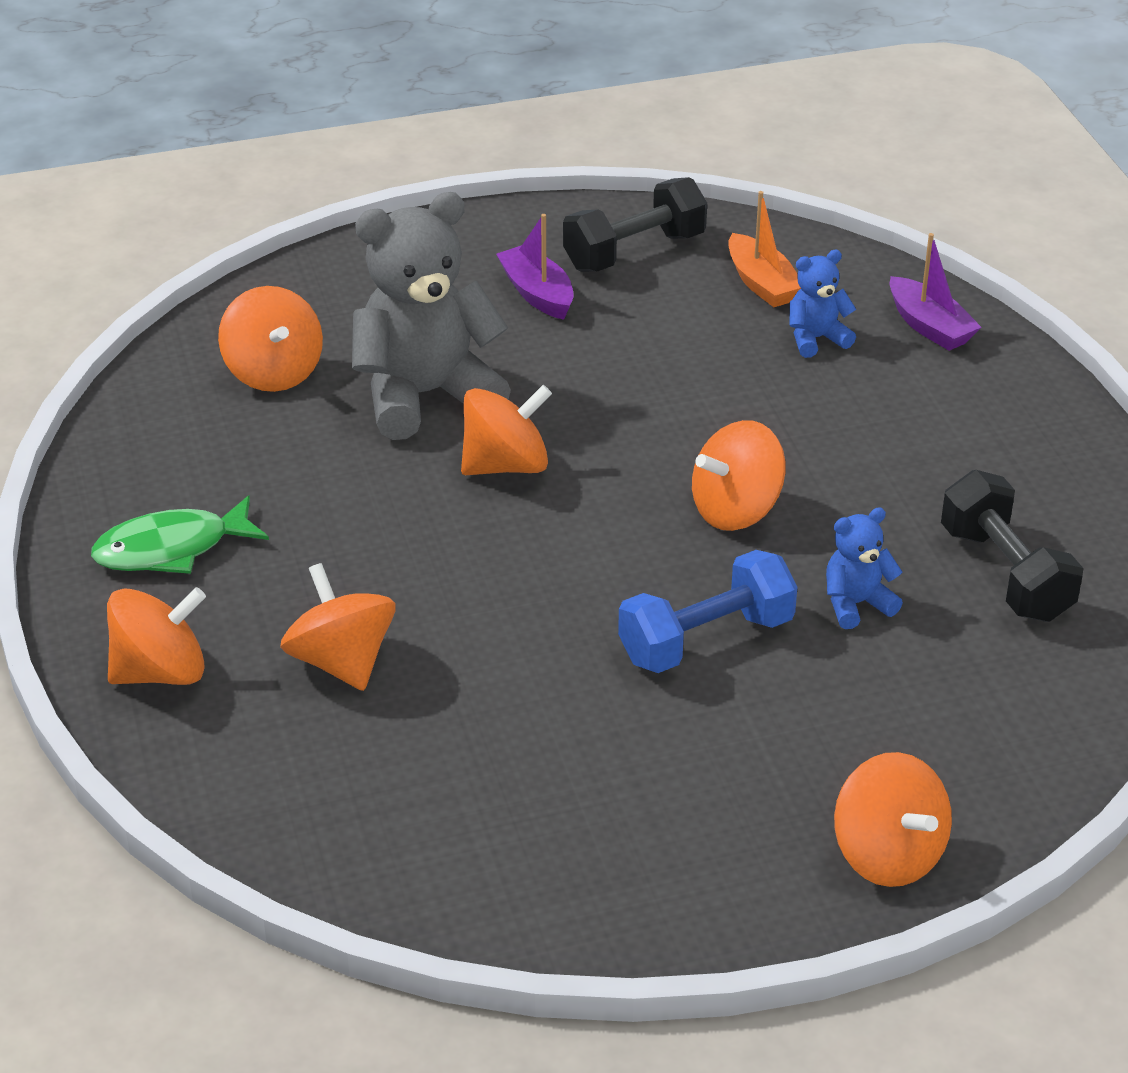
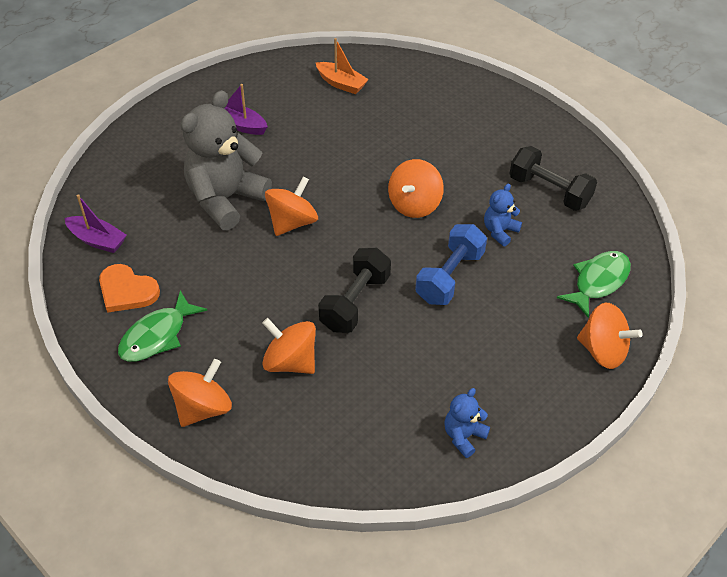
camera: 30 degrees left, 10 degrees up
(175, 471) = (127, 291): none -> orange heart
(273, 372) = (138, 215): orange spinning top -> none
(634, 252) = (270, 87): black dumbbell -> black dumbbell (355, 302)
(816, 339) = (386, 103): blue teddy bear -> blue teddy bear (463, 436)
(929, 326) = (430, 80): purple boat -> purple boat (97, 240)
(974, 747) = (598, 282): none -> green fish

